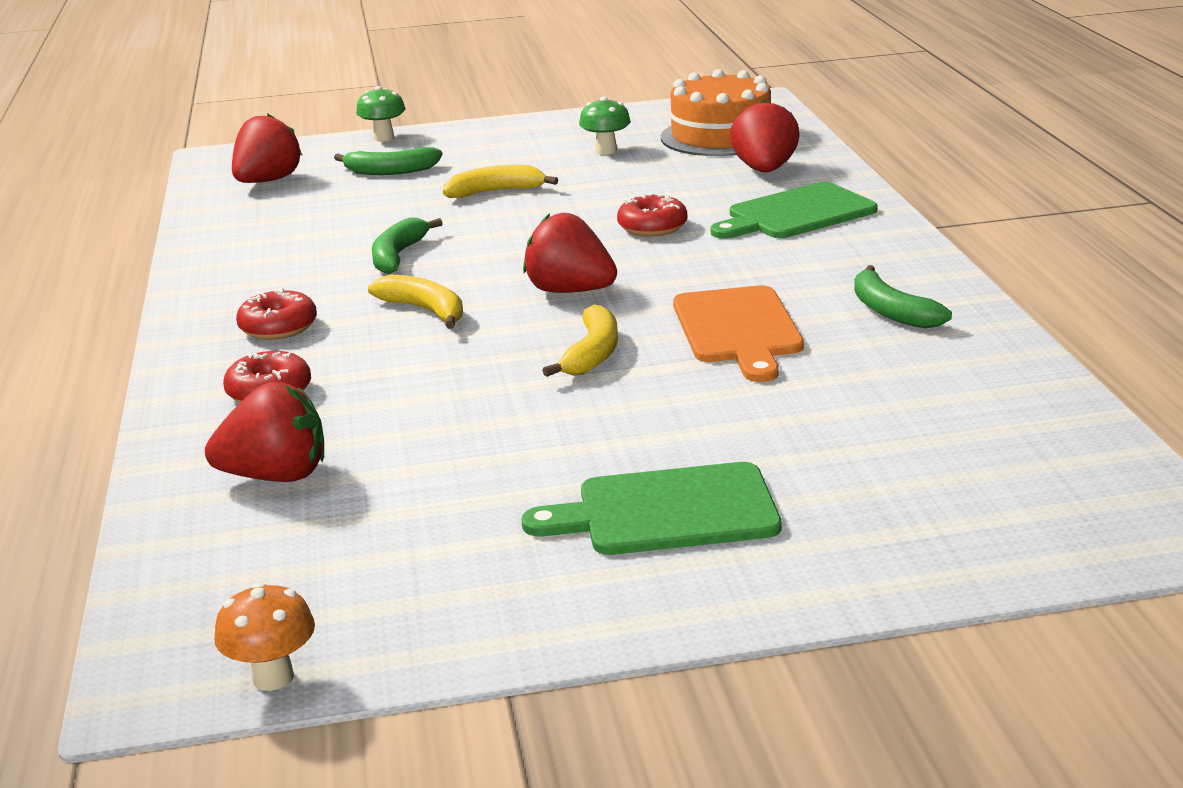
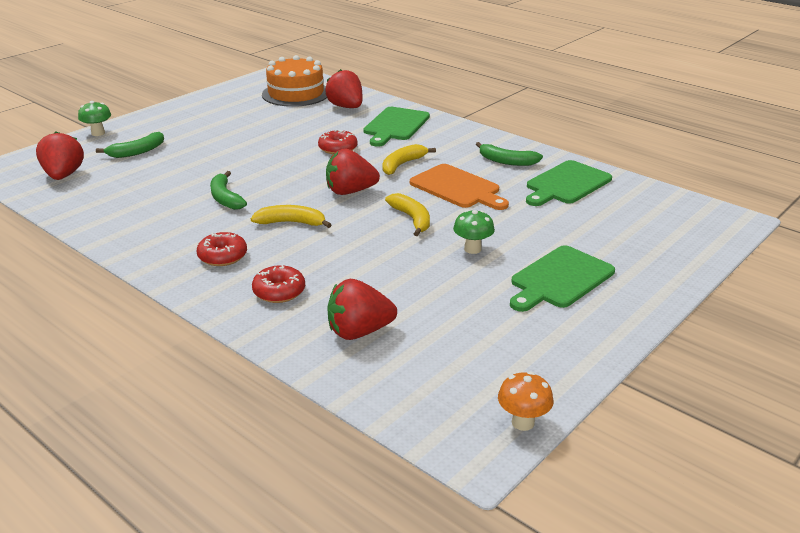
camera: 40 degrees left, 5 degrees up
(276, 476) = (359, 332): red strawberry -> red strawberry turned 150 degrees counterclockwise
(495, 192) = (222, 149): yellow banana -> yellow banana (402, 164)
(606, 151) = (247, 114): green mushroom -> green mushroom (472, 249)
(937, 374) = (566, 184): none -> green cutting board

